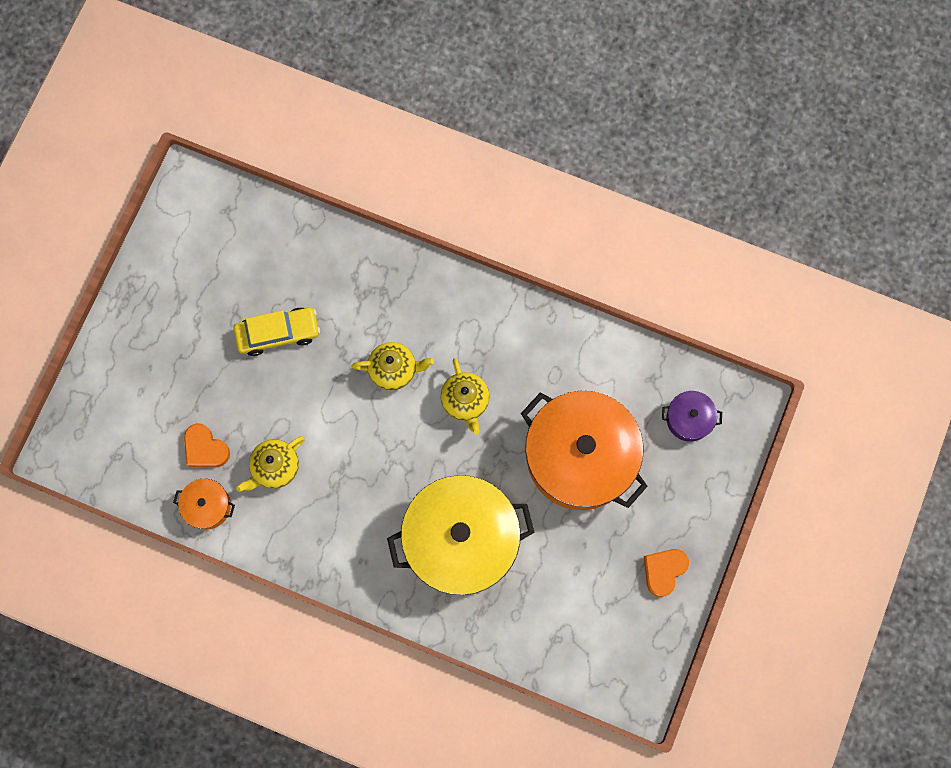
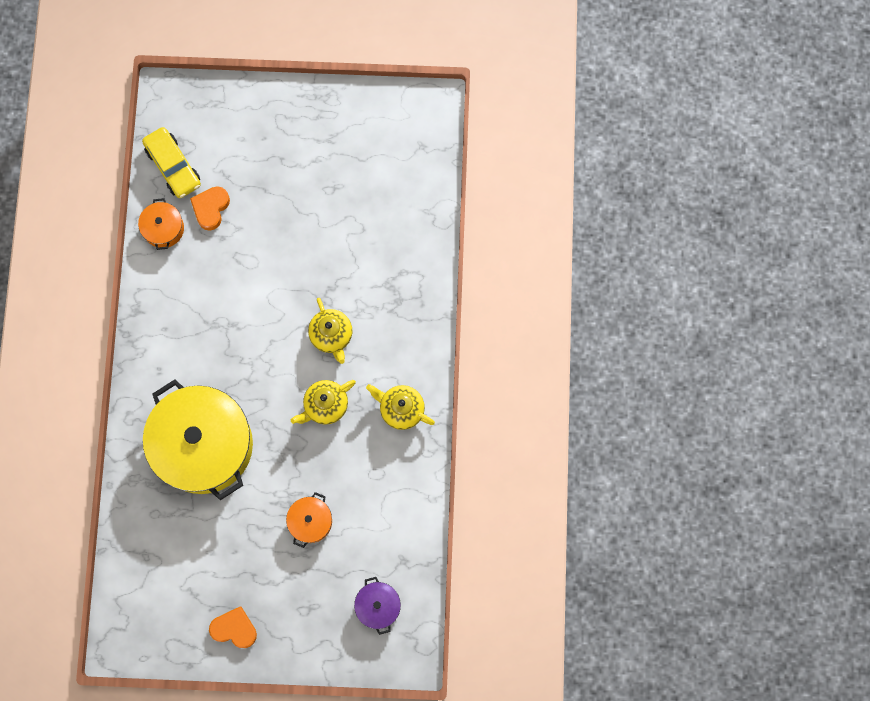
camera: 70 degrees right, 0 degrees up
(275, 467) = (214, 270): yellow teapot -> yellow teapot (401, 409)
(278, 333) = (329, 229): yellow car -> yellow car (173, 166)
(580, 457) = (310, 521): orange pot -> orange pot, size x0.43

